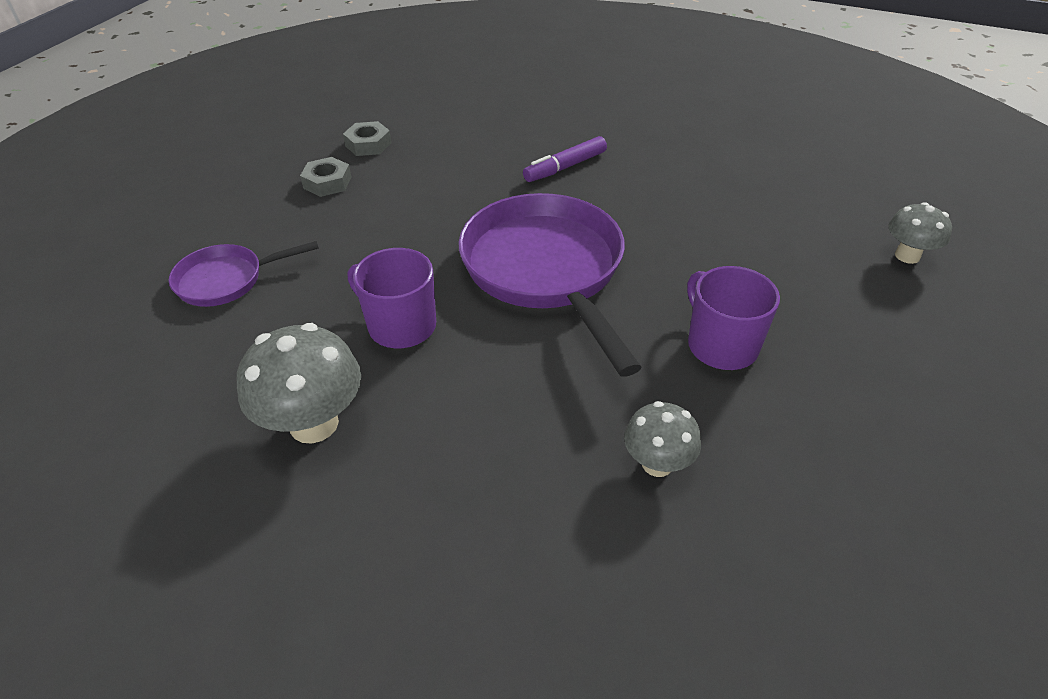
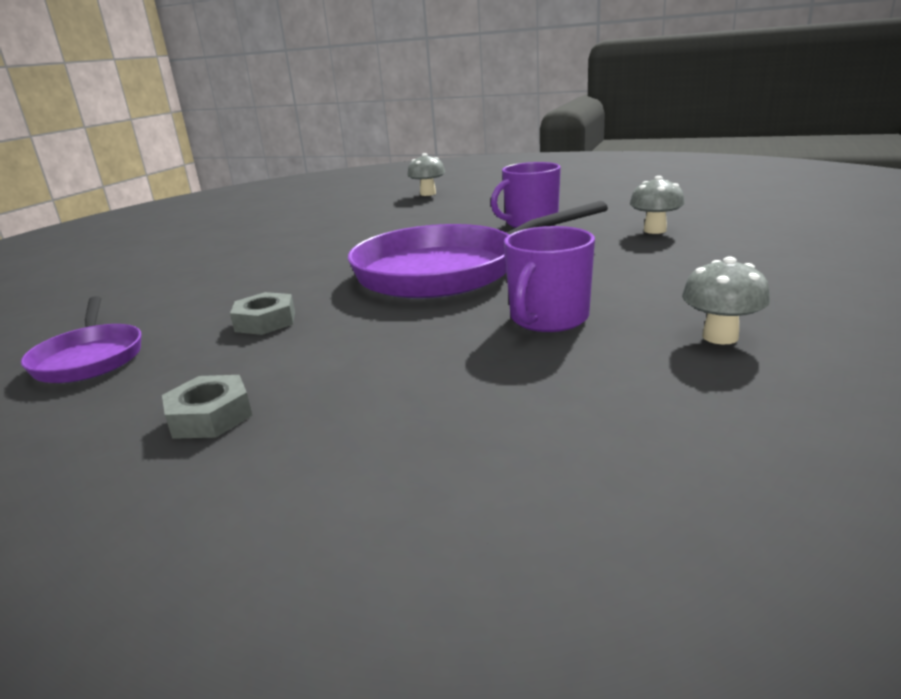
camera: 90 degrees left, 20 degrees down
(226, 280) = (483, 457): purple pan -> purple pan (89, 358)
(314, 423) = (720, 337): grey mushroom -> grey mushroom, size x0.61
(368, 144) = (106, 399): grey nut -> grey nut (265, 321)
(565, 167) = (264, 278): purple marker -> none

